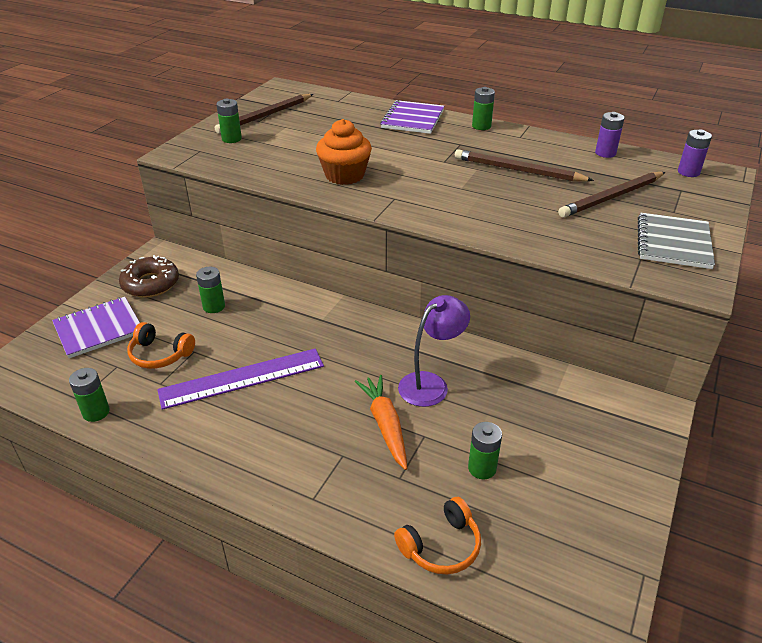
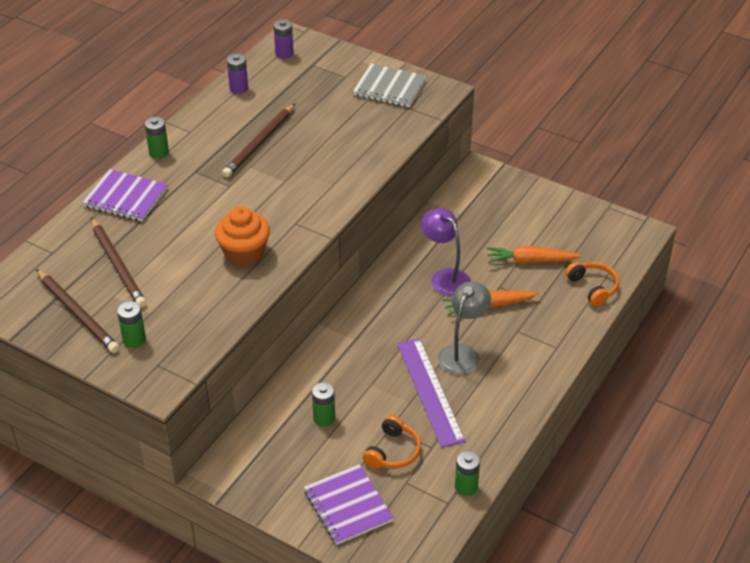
camera: 85 degrees left, 5 degrees up
(150, 284) = (275, 473): brown donut -> none
(301, 403) = (462, 353): none -> grey lamp
(482, 468) = (530, 261): green battery -> orange carrot
(612, 197) = (318, 101): brown pencil -> brown pencil (118, 265)

